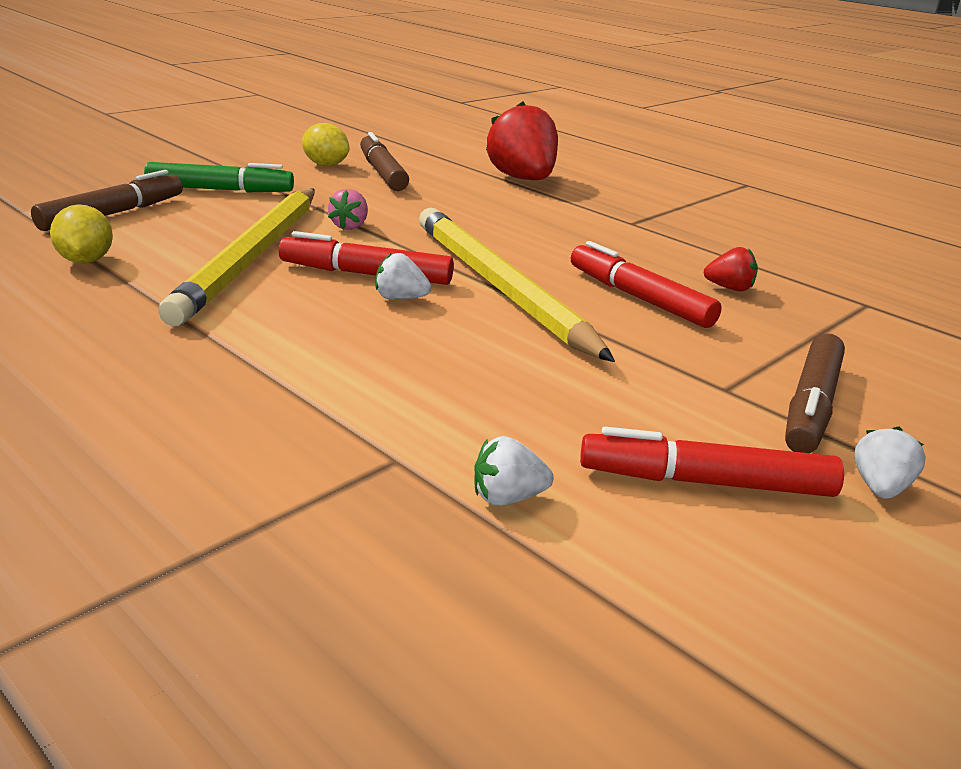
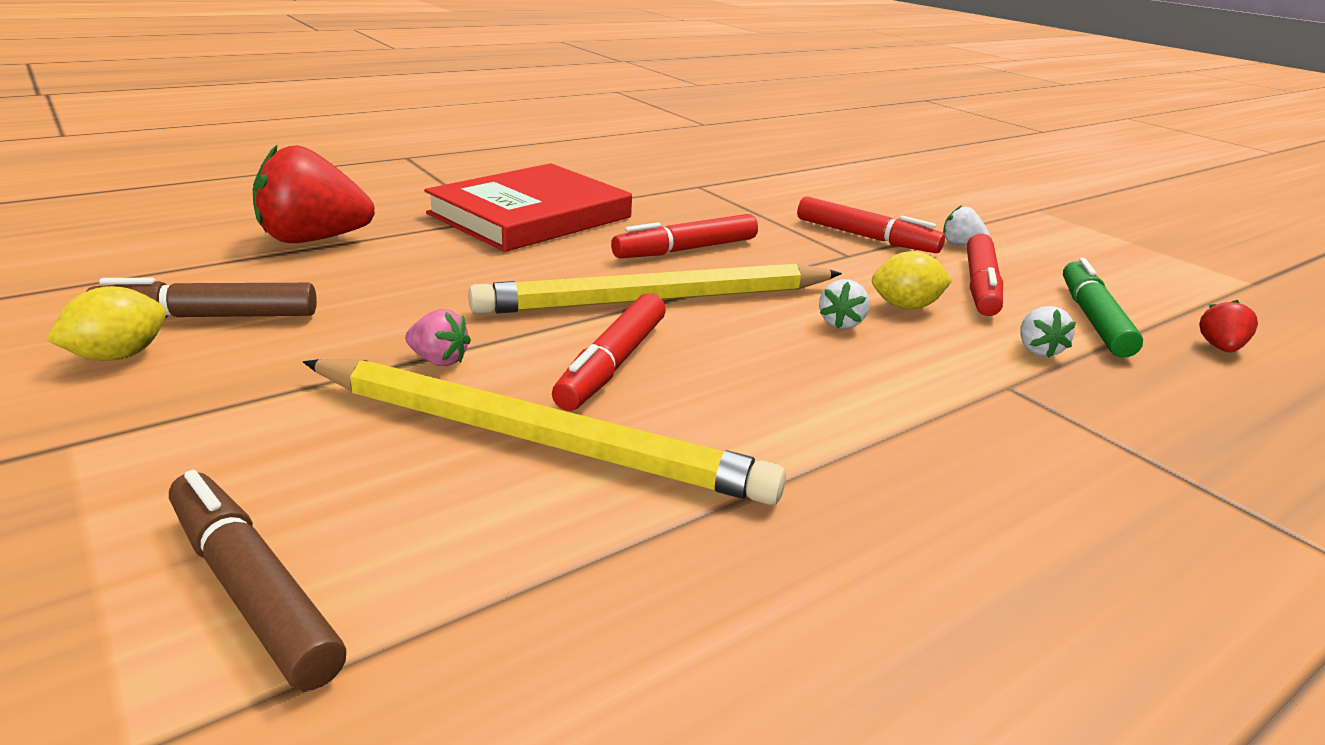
camera: 80 degrees left, 0 degrees up
(85, 261) = (511, 605): yellow lemon -> yellow lemon (905, 306)
(220, 190) = (185, 461): green marker -> green marker (1093, 319)
(400, 299) = (685, 351): white strawberry -> white strawberry (841, 323)
(654, 234) = (530, 215): none -> red book
(729, 288) = (666, 216): red strawberry -> red strawberry (1220, 348)
(811, 406) = (865, 237): brown marker -> red marker

